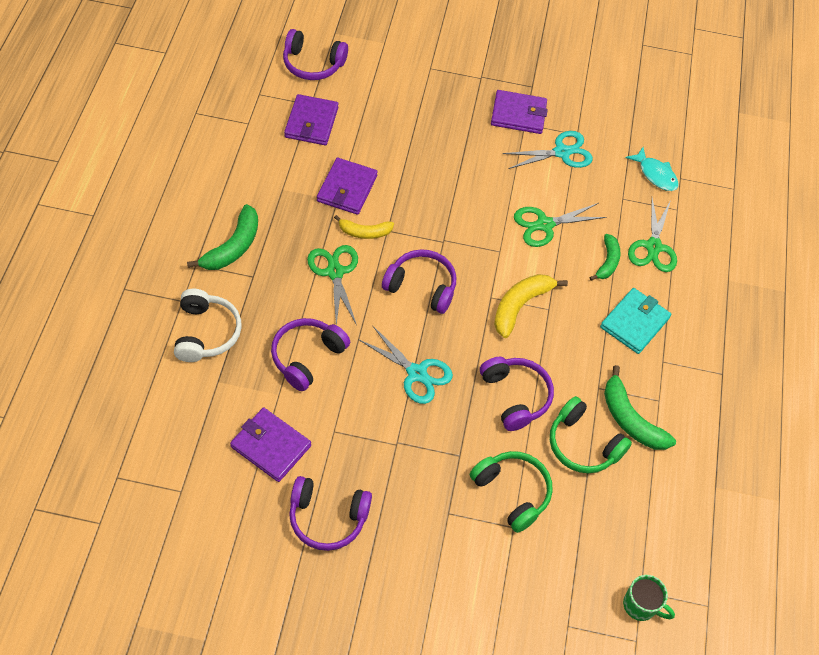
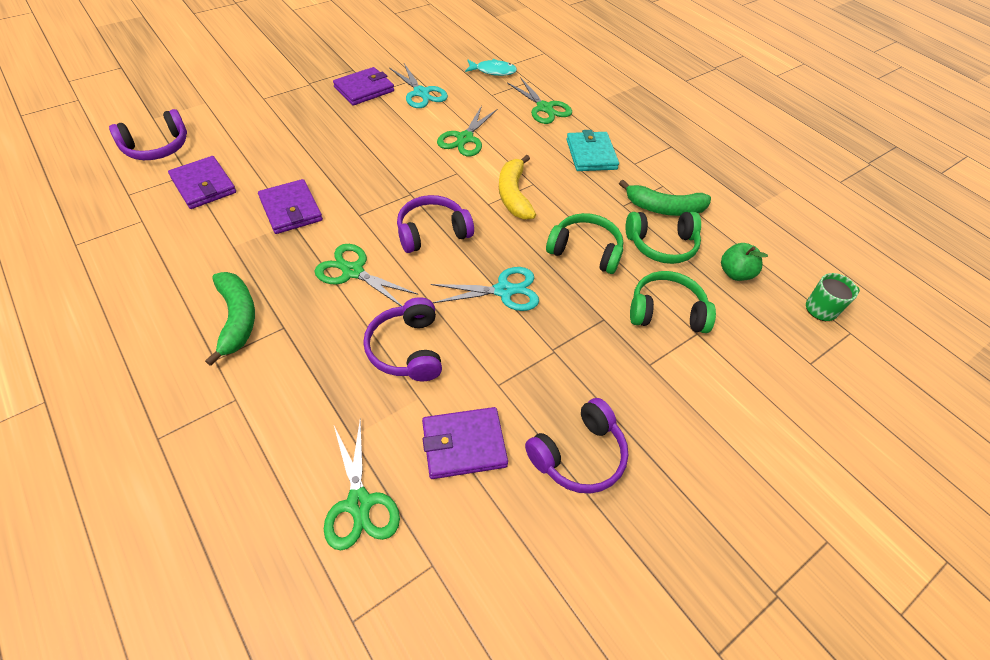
camera: 45 degrees left, 5 degrees down
(181, 423) = (359, 503): none -> green scissors
(206, 333) = (292, 406): white headphones -> none
(364, 232) = (342, 228): yellow banana -> none
(515, 396) = (585, 251): purple headphones -> green headphones
(562, 152) = (421, 93): turquoise scissors -> turquoise scissors turned 120 degrees clockwise
(607, 262) = (530, 133): green banana -> none
(610, 517) = (735, 273): none -> green apple

